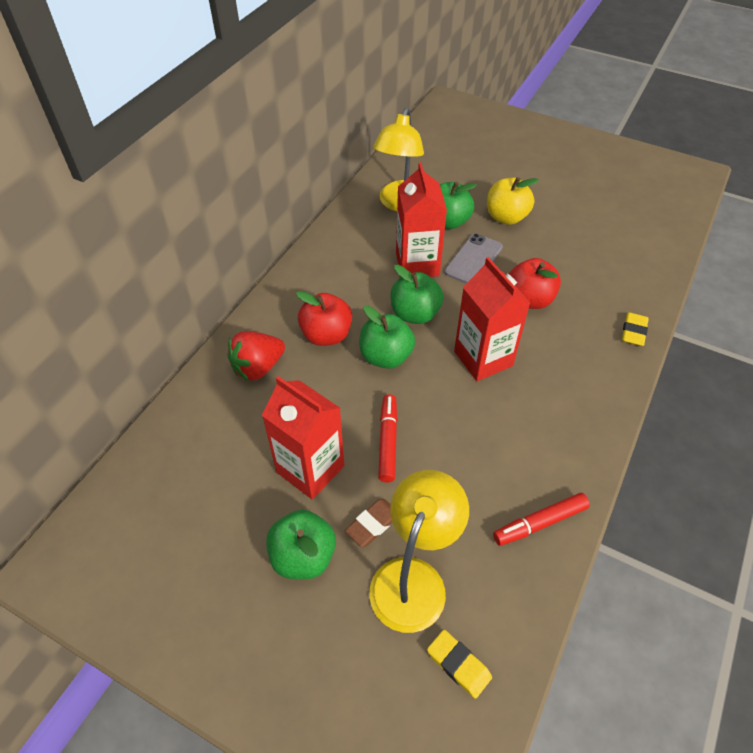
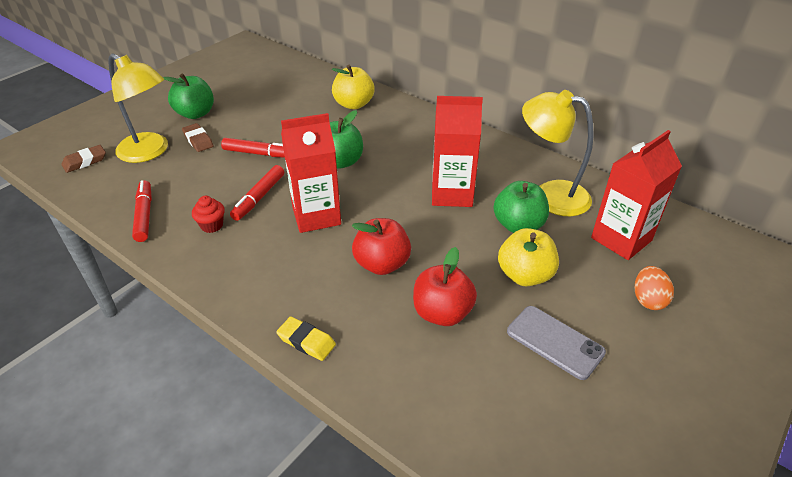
camera: 100 degrees right, 10 degrees down
(258, 367) = (353, 104): red strawberry -> yellow apple
(310, 469) = (255, 120): red carton -> red carton (621, 239)
(326, 335) = (375, 135): red apple -> red apple (442, 313)
(415, 314) = (384, 183): green apple -> none
(458, 665) = (85, 161): yellow eraser -> brown eraser
(471, 416) = (259, 197): none -> red marker
(474, 260) = (452, 234): grey phone -> grey phone (554, 342)
(505, 161) = (648, 299): none -> orange egg
(530, 446) = (212, 225): none -> red cupcake

